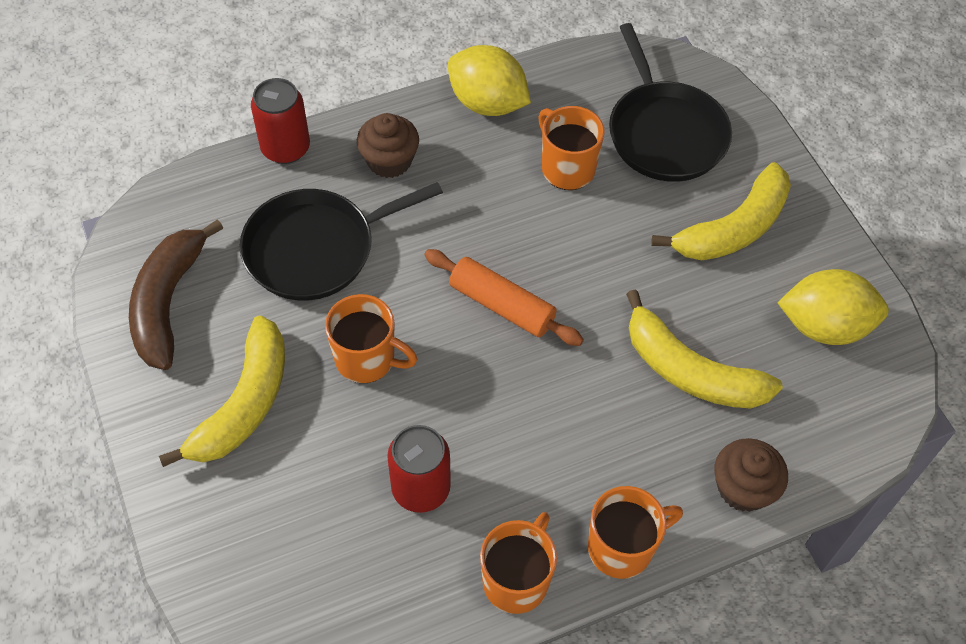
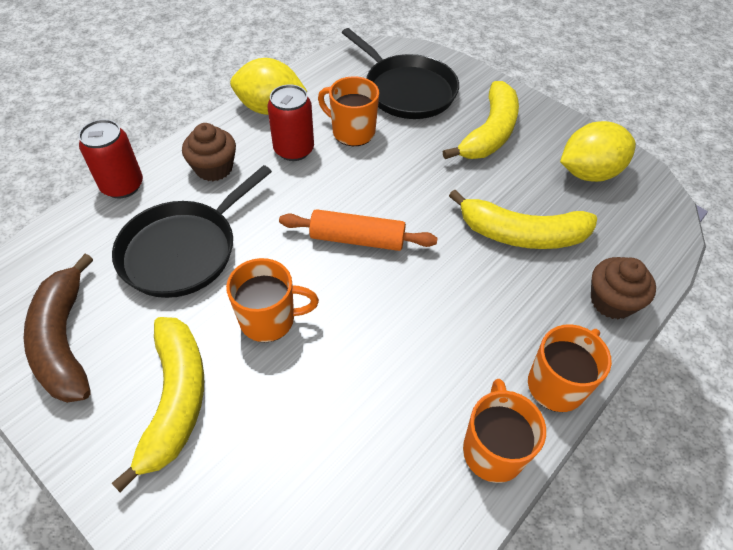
camera: 25 degrees left, 5 degrees down
(421, 488) = (370, 407): red can -> red can (294, 150)

